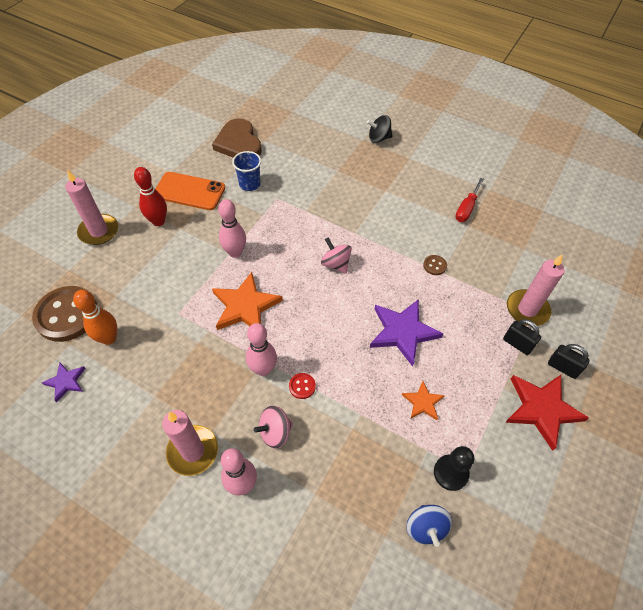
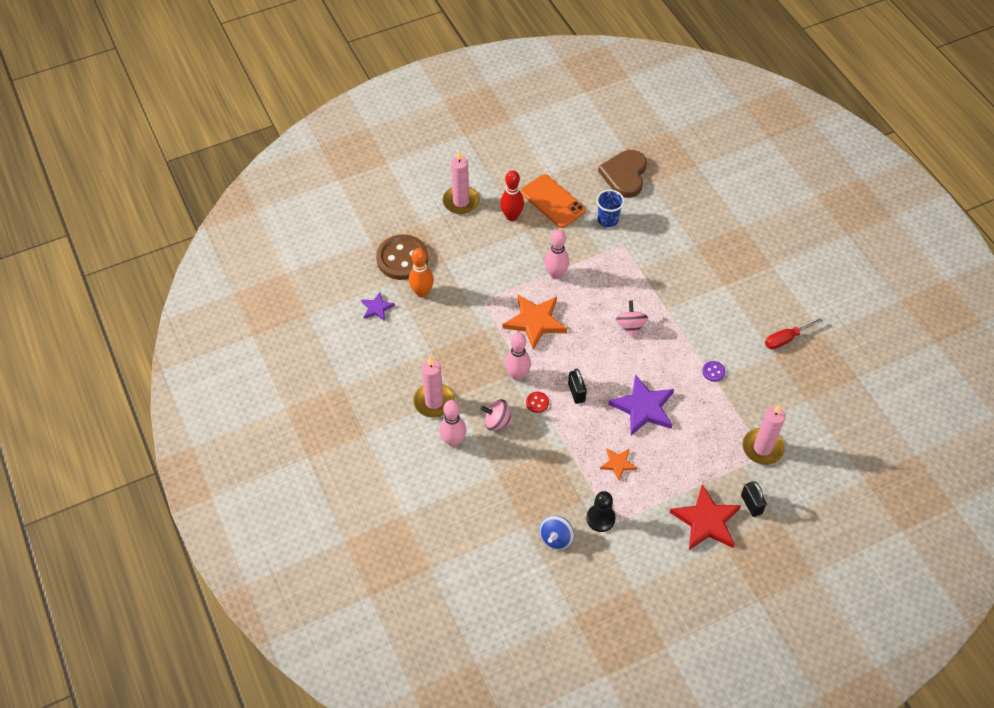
camera: 35 degrees right, 0 degrees up
(379, 138) = (758, 232): black spinning top -> none
(434, 266) = (713, 372): brown button -> purple button
(517, 344) = (729, 467): black padlock -> black padlock (576, 392)

